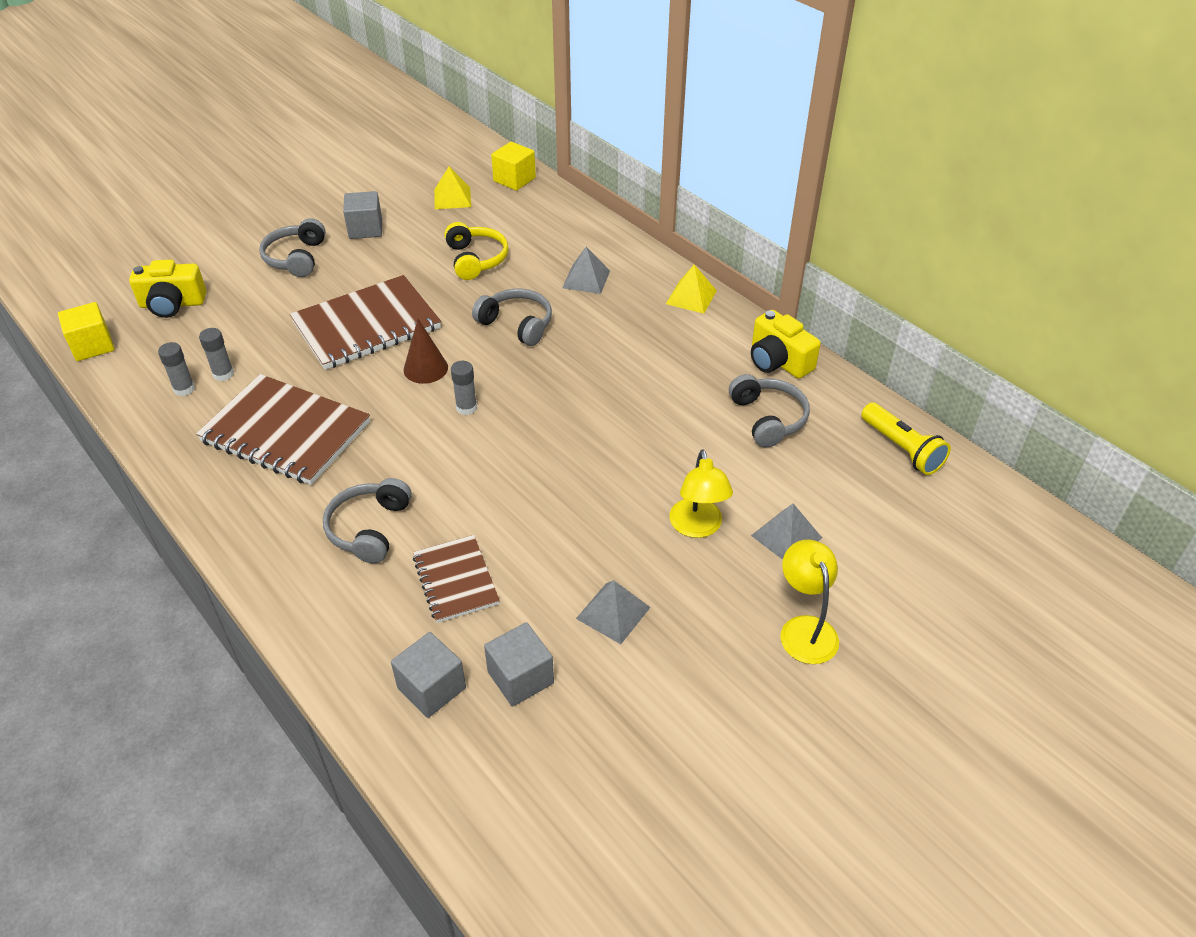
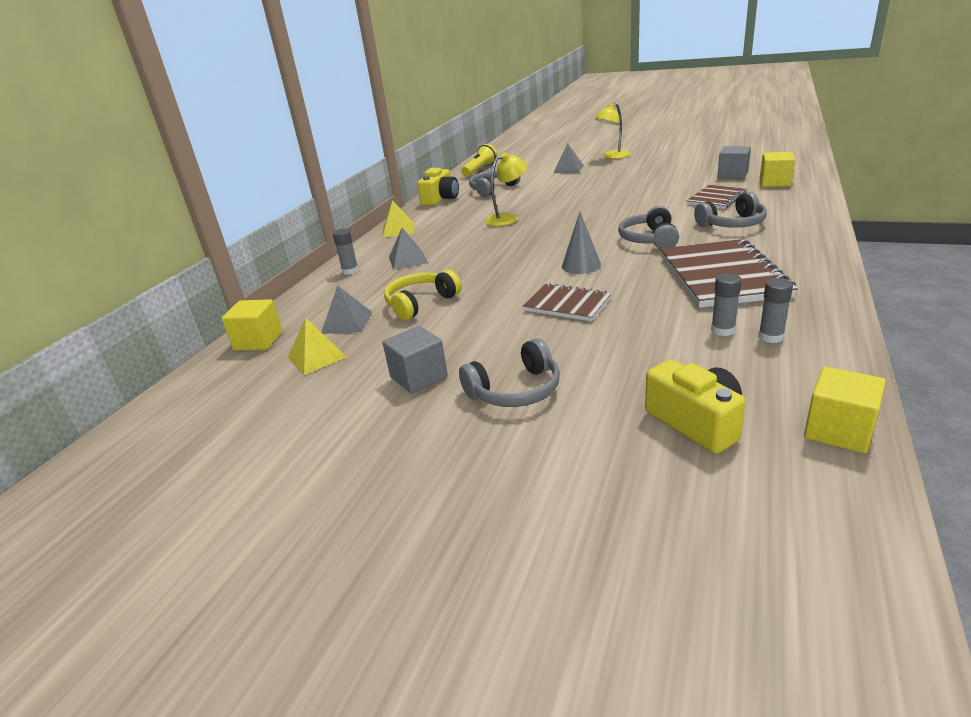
camera: 115 degrees left, 15 degrees down
(366, 325) = (567, 304): brown notebook -> brown notebook, size x0.57
(425, 368) = (581, 265): brown cone -> grey cone
(431, 688) = (774, 183): grey cube -> yellow cube
(466, 407) = (597, 241): grey glue stick -> grey glue stick (350, 271)
(517, 324) = (490, 259): grey headphones -> grey headphones (649, 239)
(613, 612) = (667, 175): grey pyramid -> grey pyramid (347, 322)
(697, 527) = (591, 179): yellow lamp -> yellow lamp (507, 218)

